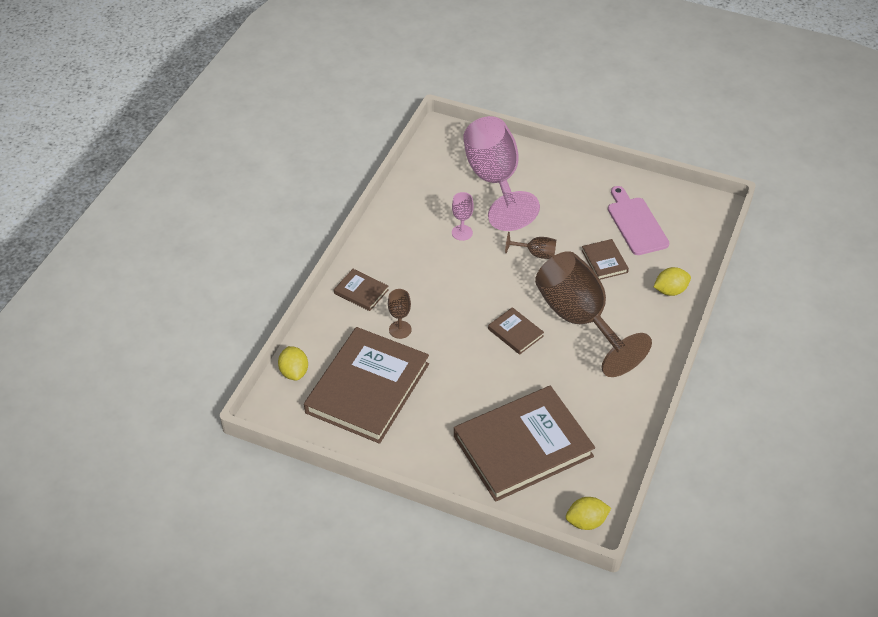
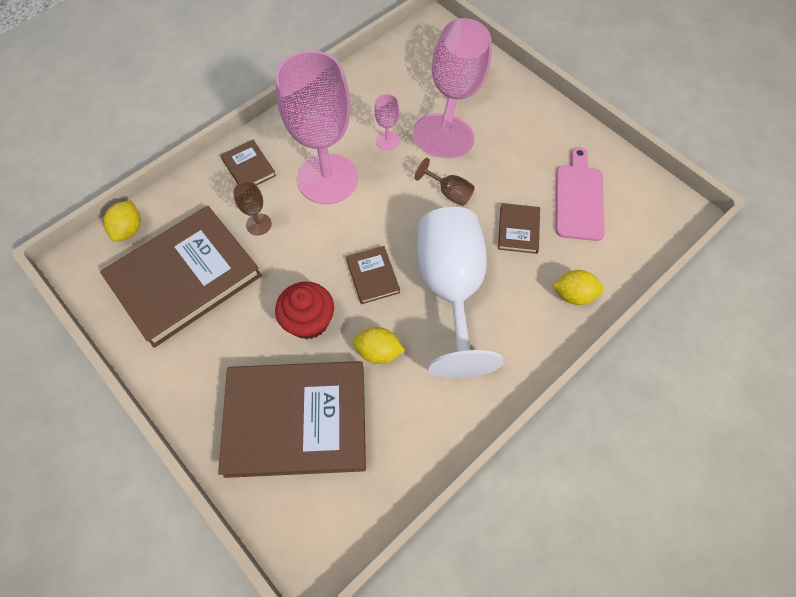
camera: 25 degrees right, 15 degrees up
(432, 277) = (327, 179): none -> pink goblet
(487, 380) = (309, 321): none -> red cupcake
(579, 319) = (451, 289): brown goblet -> white goblet
(586, 521) = (306, 555): yellow lemon -> yellow lemon (378, 352)

